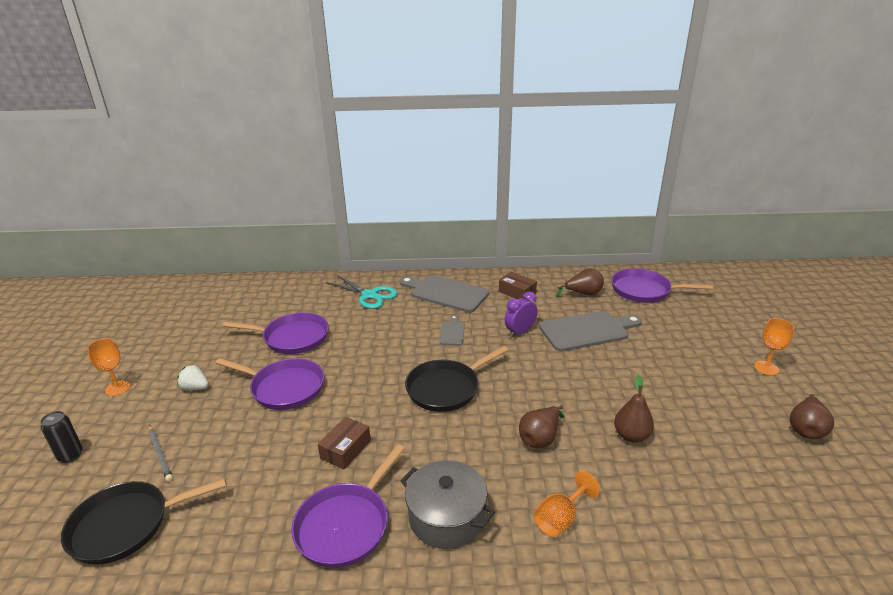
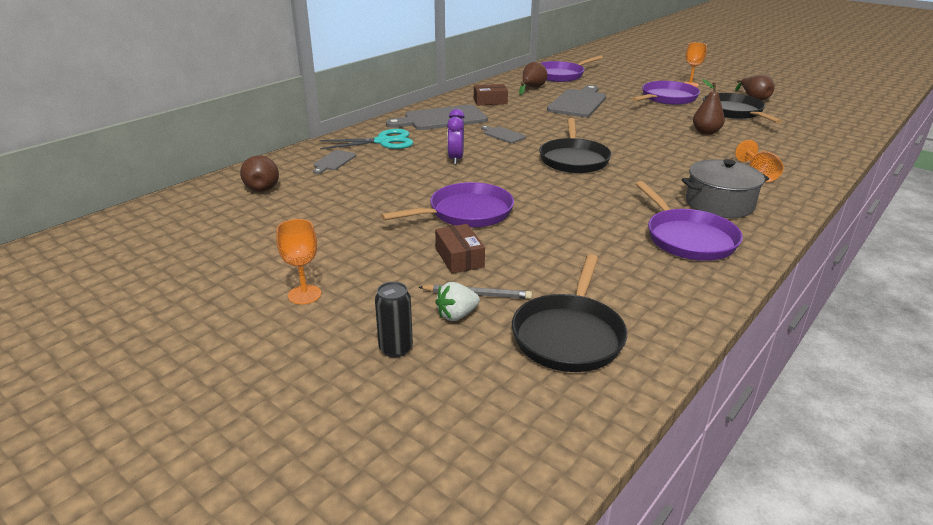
camera: 50 degrees left, 0 degrees up
(195, 388) = (388, 252): white strawberry -> white strawberry (457, 315)
(292, 338) = (388, 188): purple pan -> purple pan (667, 98)
(313, 297) = (333, 161): none -> grey cutting board
(345, 449) = (596, 213): brown box -> brown box (459, 258)
(520, 332) = (544, 118): purple clock -> purple clock (455, 159)
(540, 438) = (674, 153): brown pear -> brown pear (263, 187)
(731, 432) = (734, 112): none -> black pan

